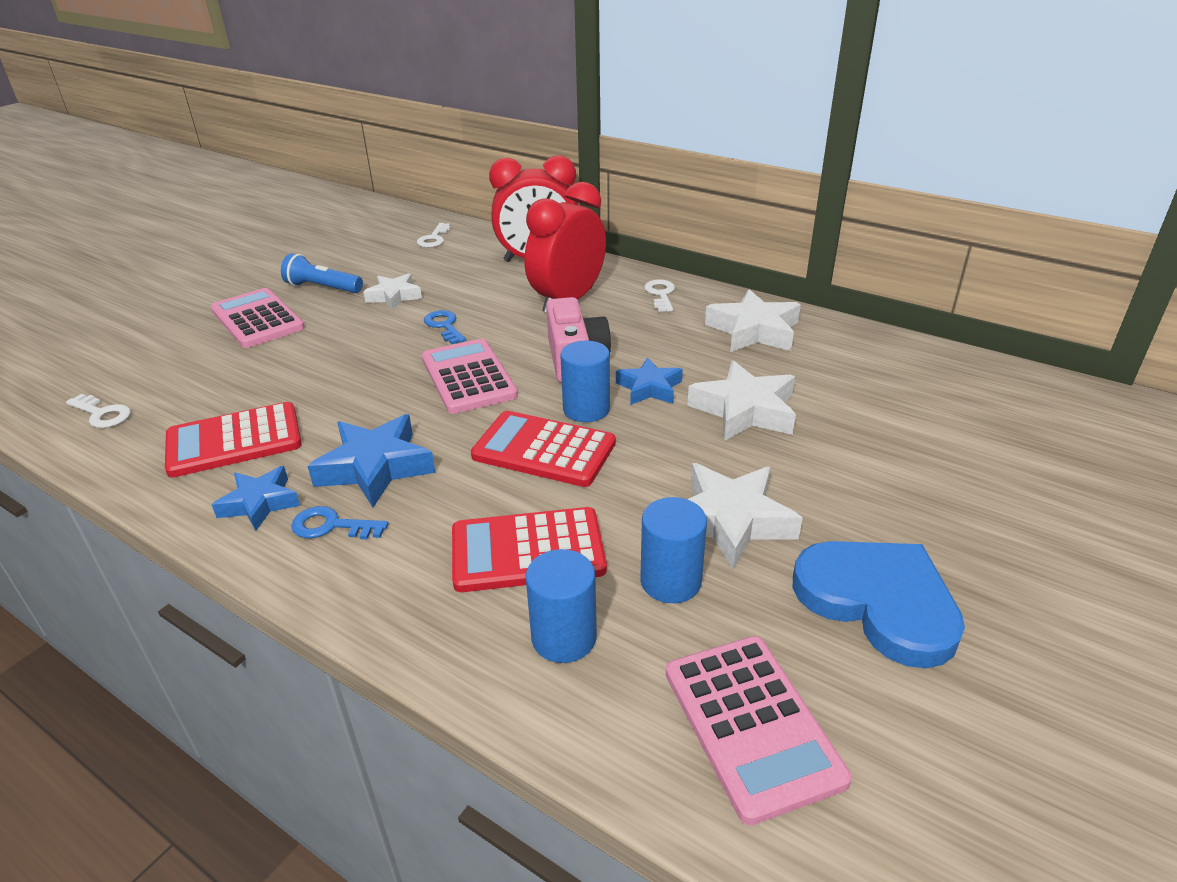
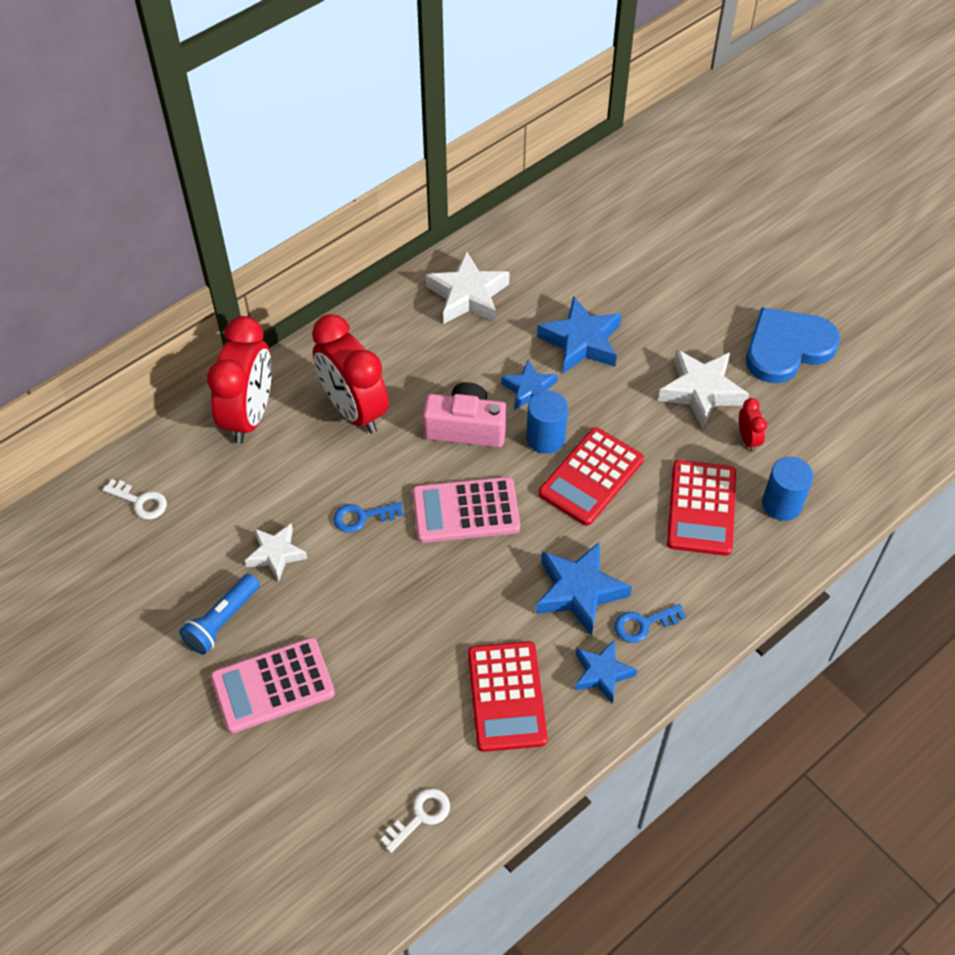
camera: 75 degrees left, 20 degrees up
(332, 526) = (644, 624): blue key -> blue key turned 45 degrees clockwise
(660, 294) = (374, 337): white key -> none
(670, 581) = (748, 439): blue cylinder -> red clock
(745, 410) = (581, 341): white star -> blue star
(751, 725) = (858, 435): pink calculator -> none

